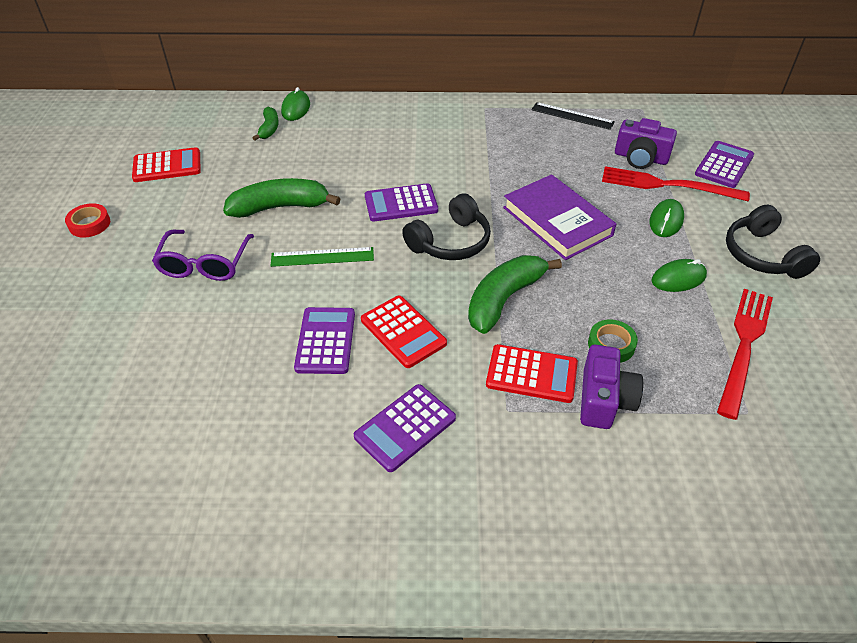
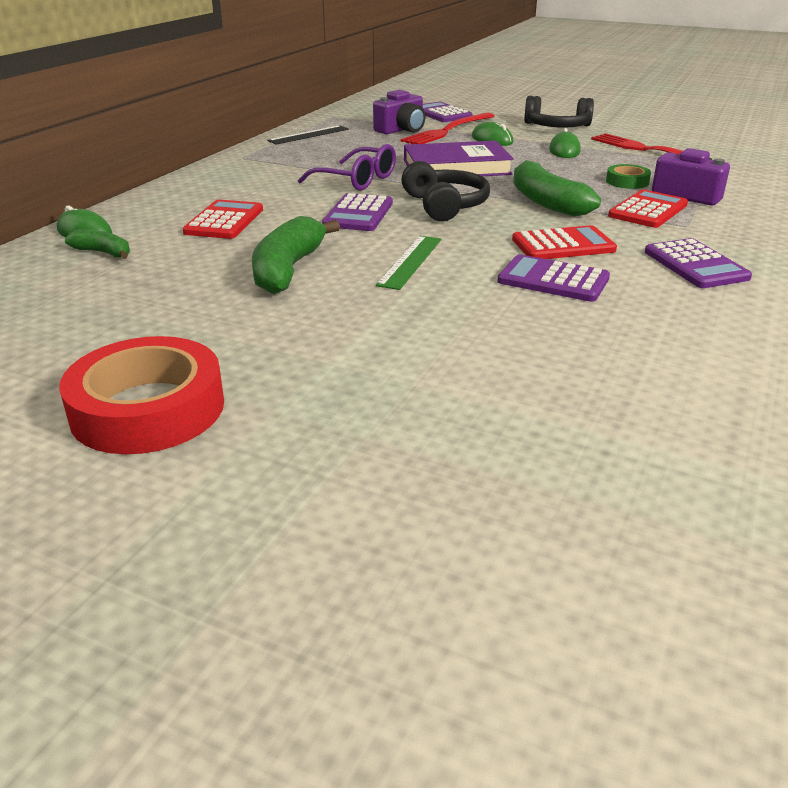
camera: 65 degrees left, 15 degrees down
(89, 224) = (148, 408): red tape -> red tape, size x2.04
(167, 166) = (81, 329): red calculator -> red calculator (224, 221)
(205, 264) = (353, 328): purple glasses -> purple glasses (356, 180)

